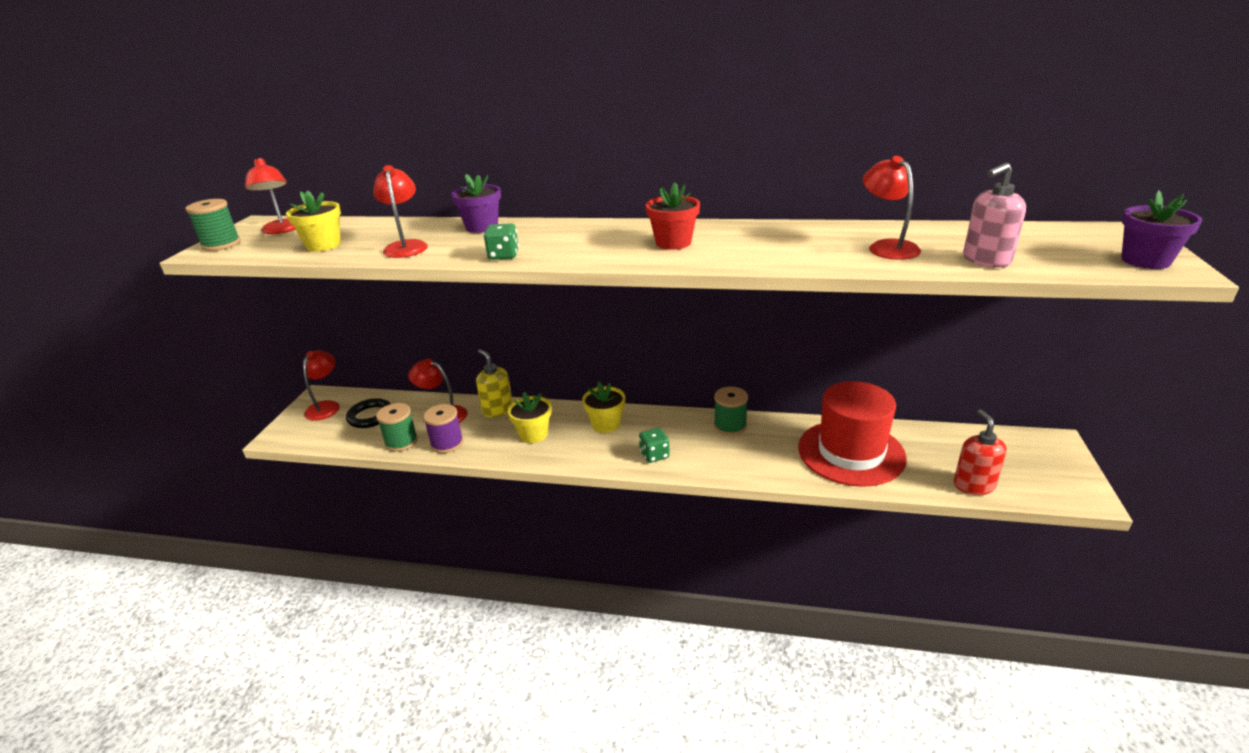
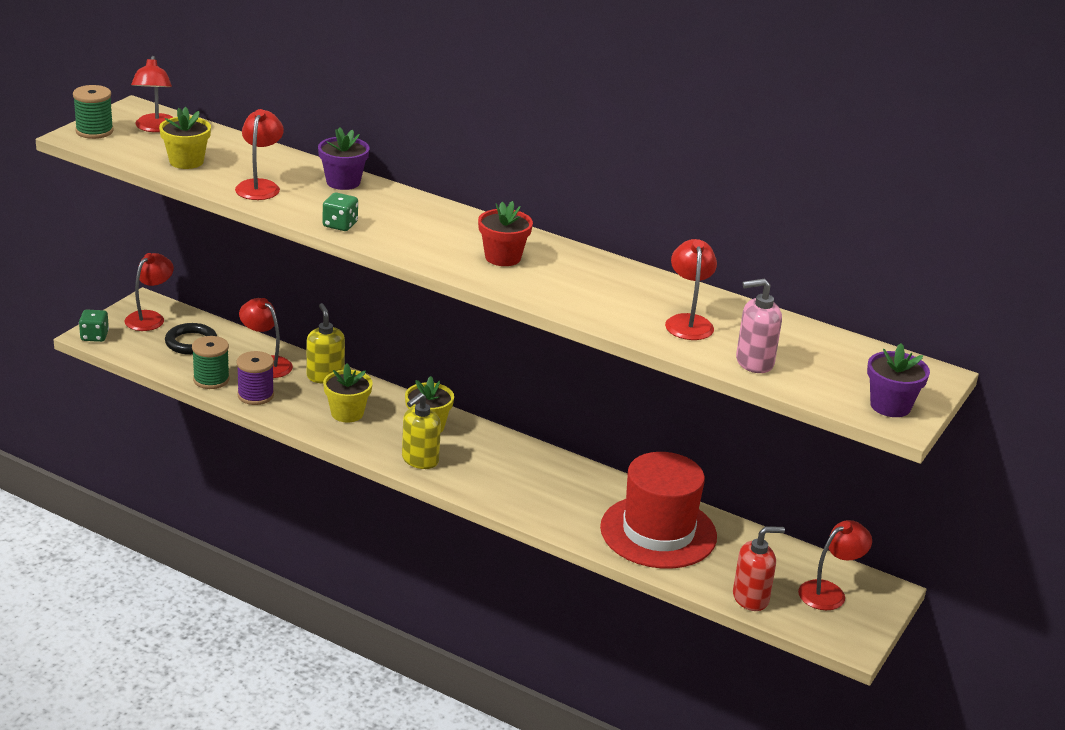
camera: 15 degrees right, 0 degrees up
(618, 455) = (420, 460): none -> yellow soap dispenser
(654, 455) = (456, 471): green dice -> green dice (94, 336)
(730, 426) = (556, 468): green spool -> none
(973, 485) = (751, 598): red soap dispenser -> red soap dispenser turned 60 degrees clockwise
(1020, 458) = (829, 592): none -> red lamp

